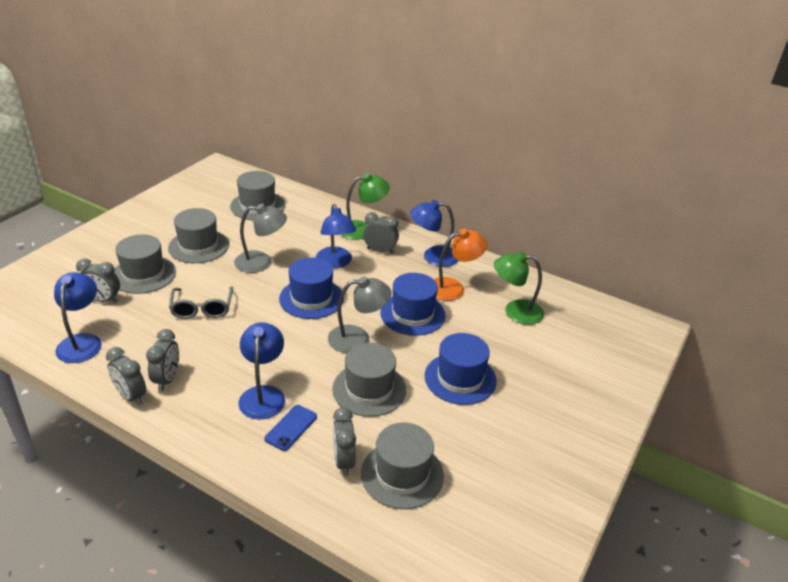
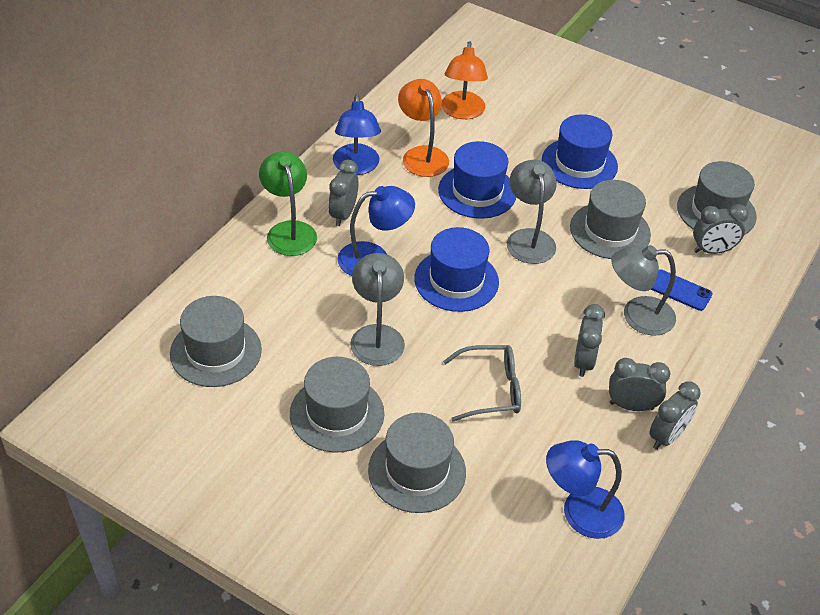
camera: 90 degrees left, 10 degrees up
(103, 300) = (484, 509): grey clock -> grey clock (583, 362)
(263, 395) = (637, 316): blue lamp -> grey lamp
(515, 311) = (462, 112): green lamp -> orange lamp

